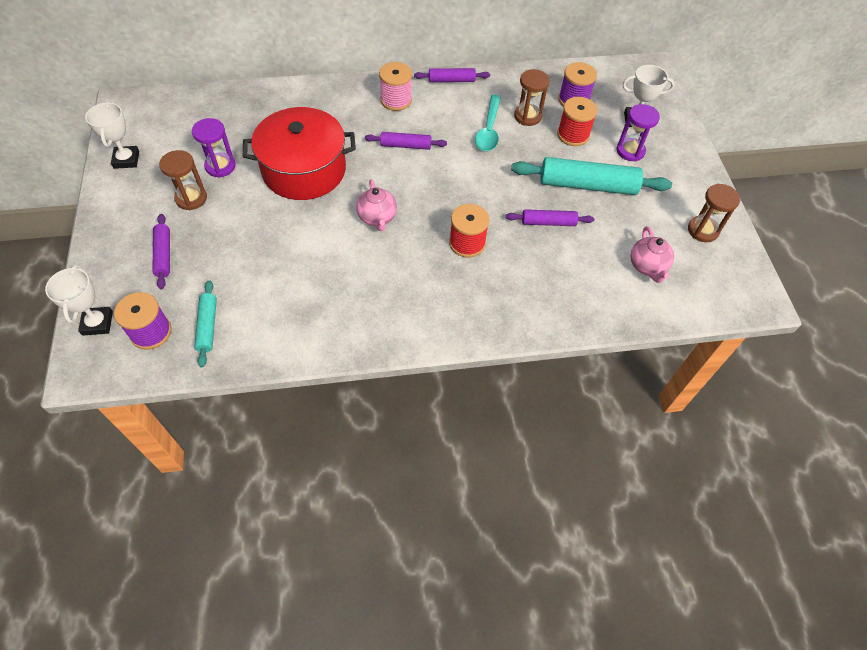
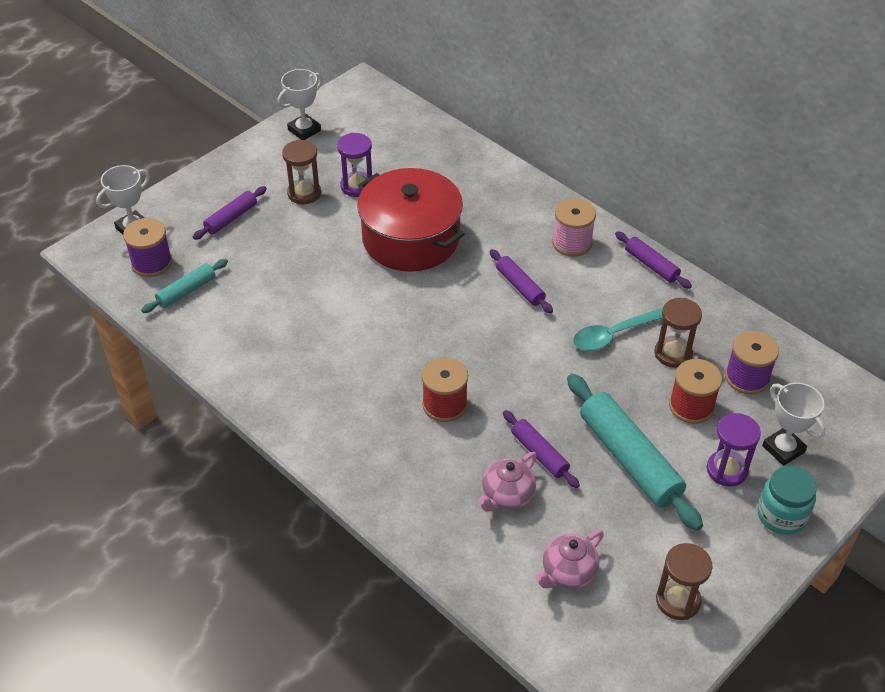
camera: 55 degrees right, 10 degrees down
(377, 217) = (408, 322): pink teapot -> pink teapot (507, 496)
(678, 151) = (781, 515): none -> turquoise jar

